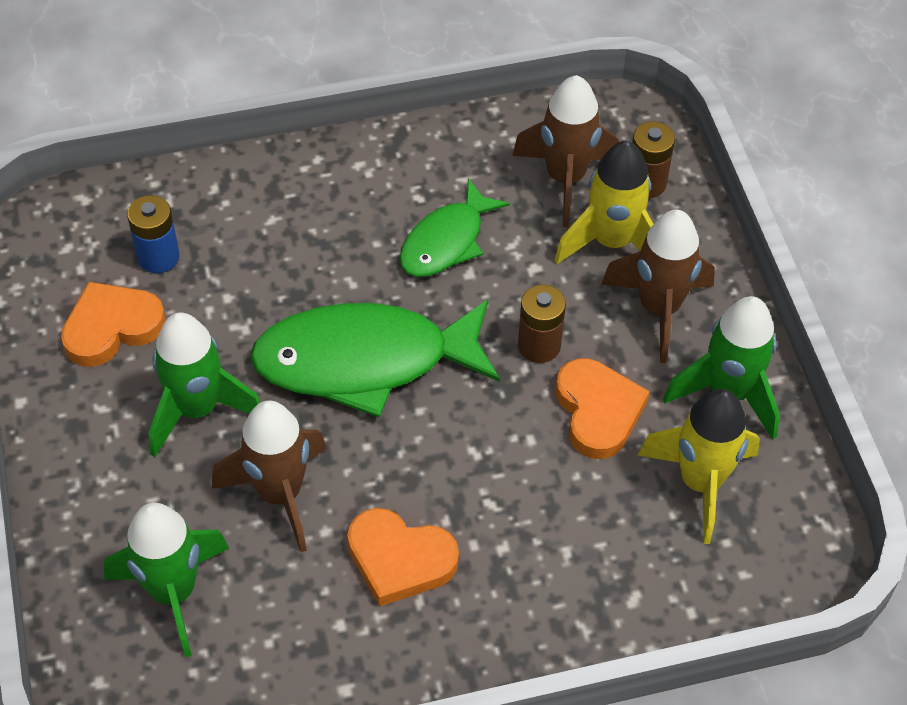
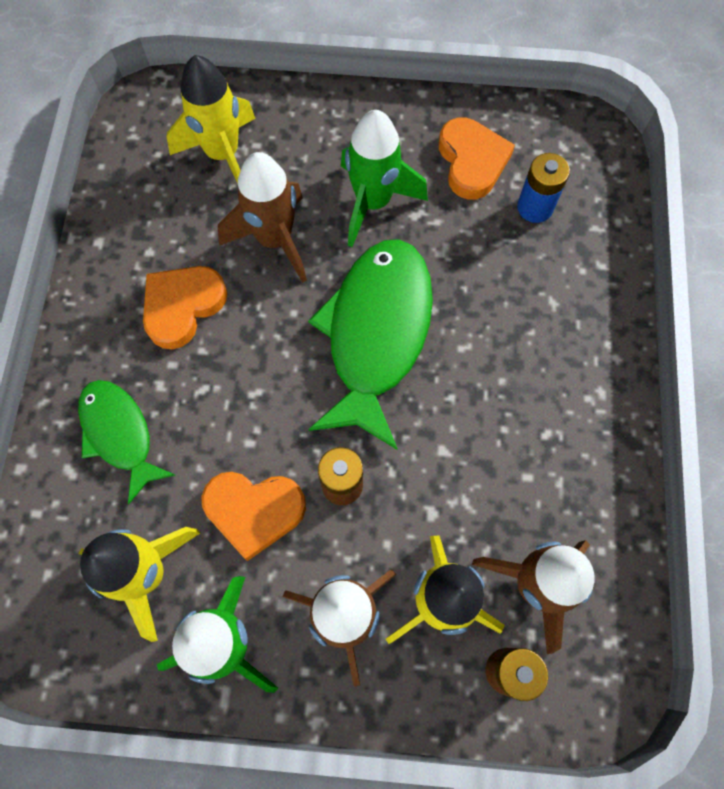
camera: 110 degrees right, 15 degrees up
(173, 592) = (223, 155): green rocket -> yellow rocket
(446, 241) = (486, 442): green fish -> green fish (119, 434)

